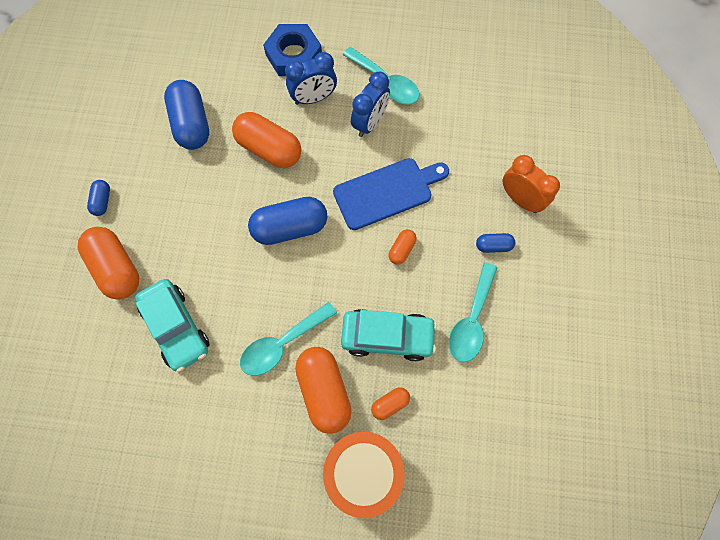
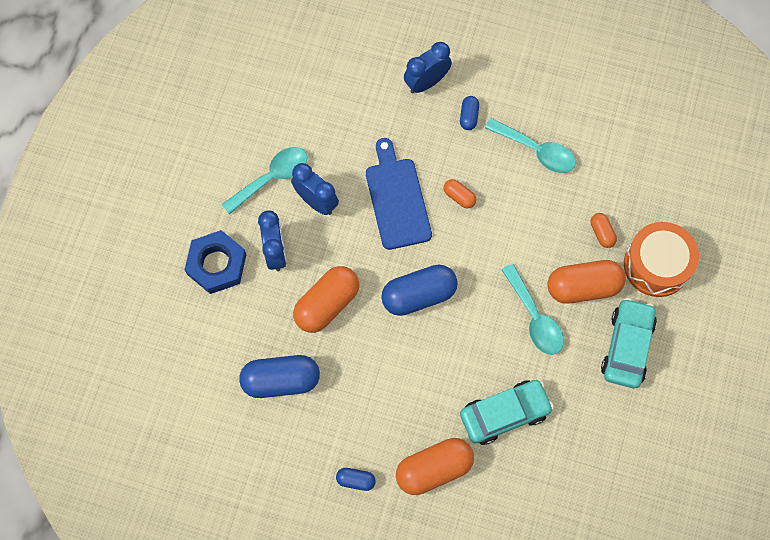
camera: 80 degrees left, 0 degrees up
(290, 228) = (419, 295): blue capsule -> blue capsule turned 75 degrees clockwise
(387, 337) = (541, 224): turquoise car -> turquoise car (627, 347)
(520, 199) = (426, 82): orange clock -> blue clock

